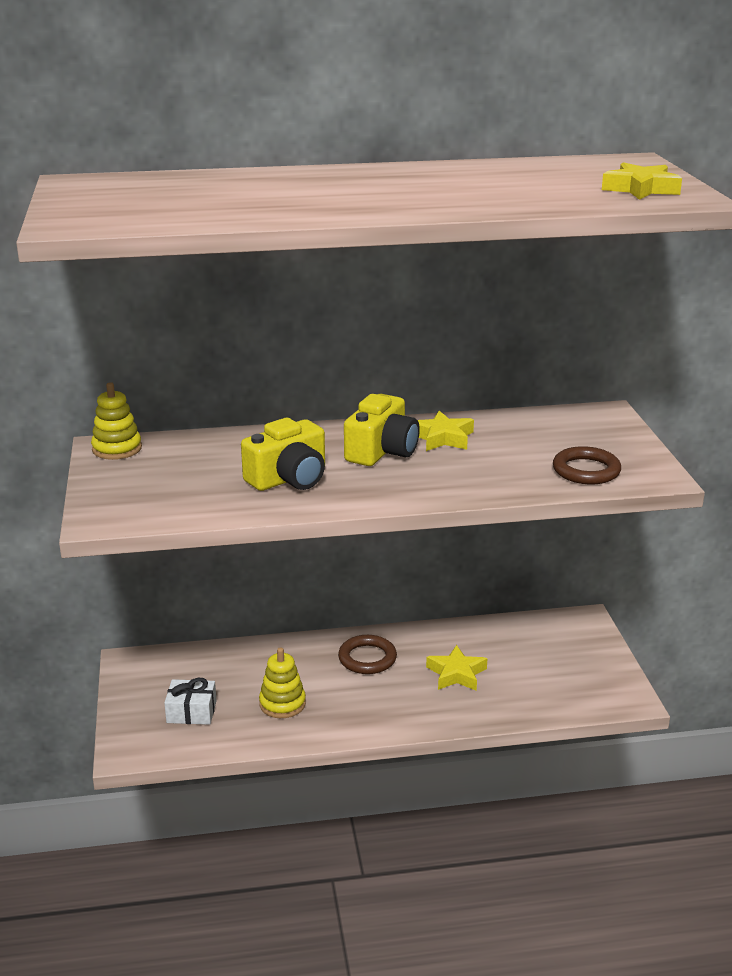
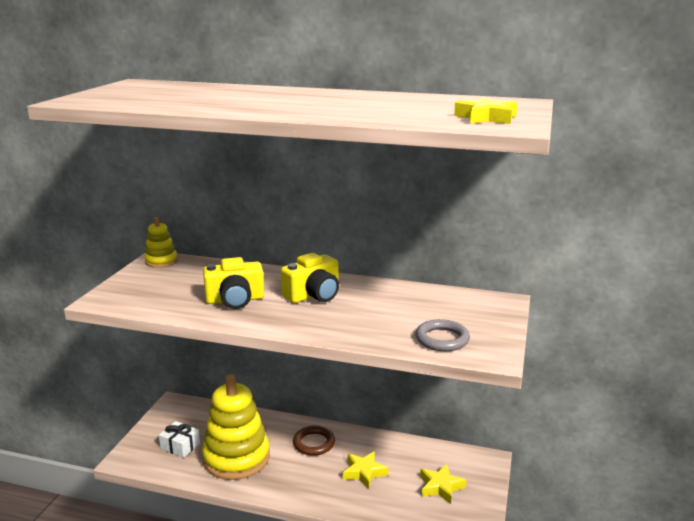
camera: 25 degrees right, 5 degrees down
(282, 704) = (236, 458): yellow stacking toy -> yellow stacking toy, size x2.03
(442, 438) = (364, 294): yellow star -> yellow star (440, 487)
(586, 470) = (442, 339): brown ring -> grey ring

